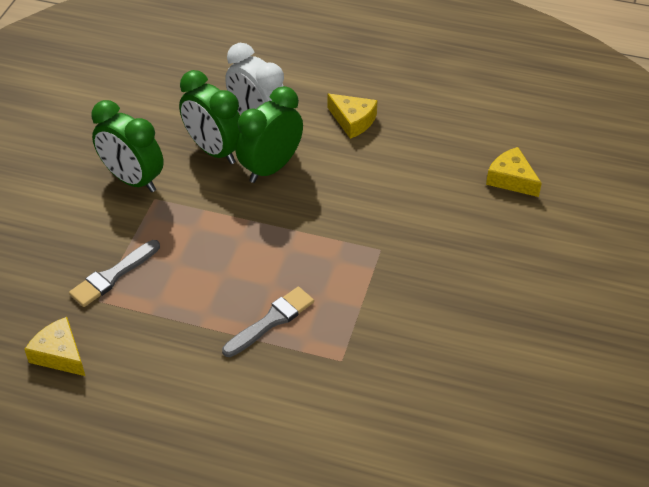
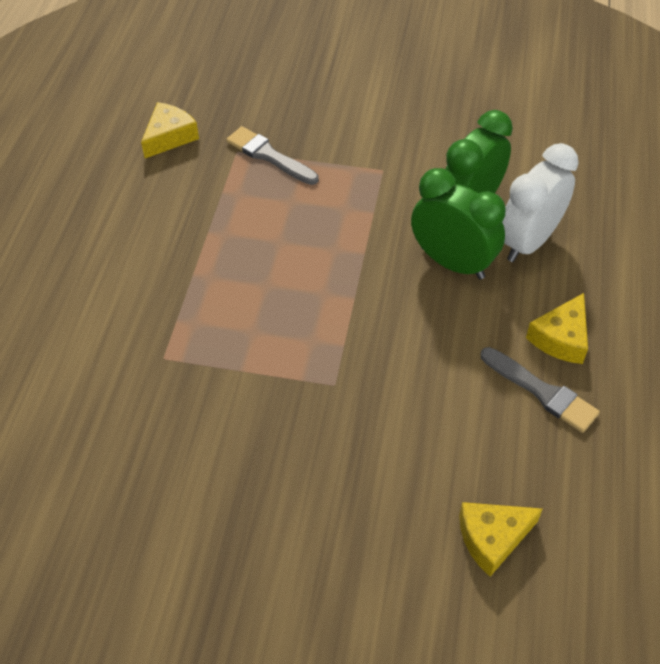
camera: 85 degrees right, 5 degrees up
(133, 180) = (407, 148): green clock -> none
(271, 321) = (216, 289): grey brush -> grey brush (541, 392)
(511, 179) = (492, 538): yellow cheese -> yellow cheese turned 150 degrees counterclockwise

